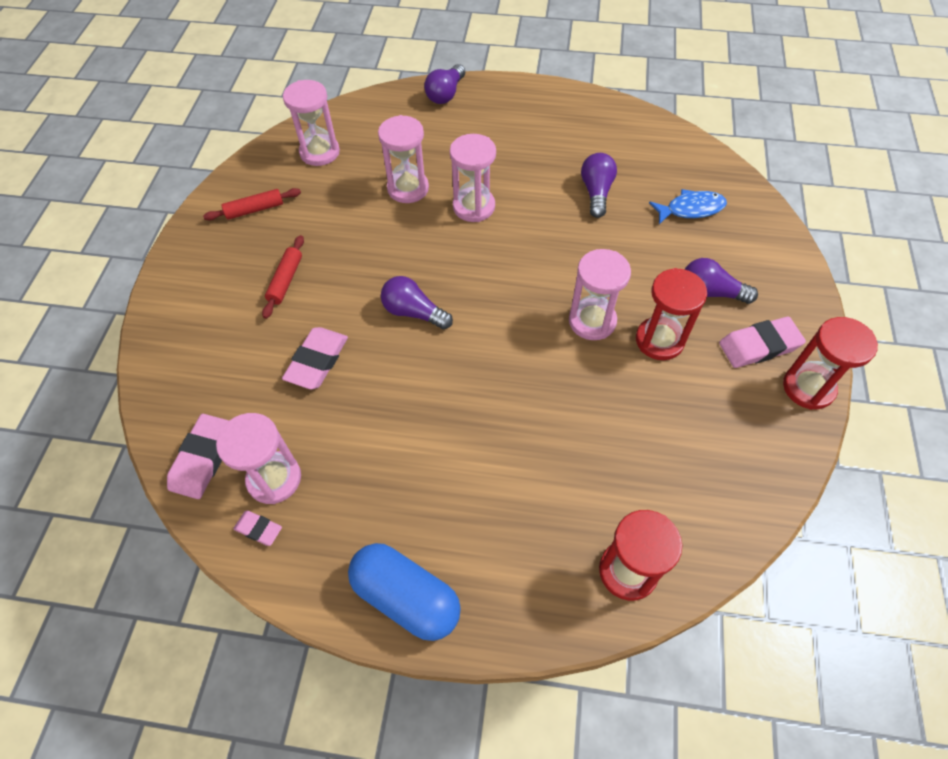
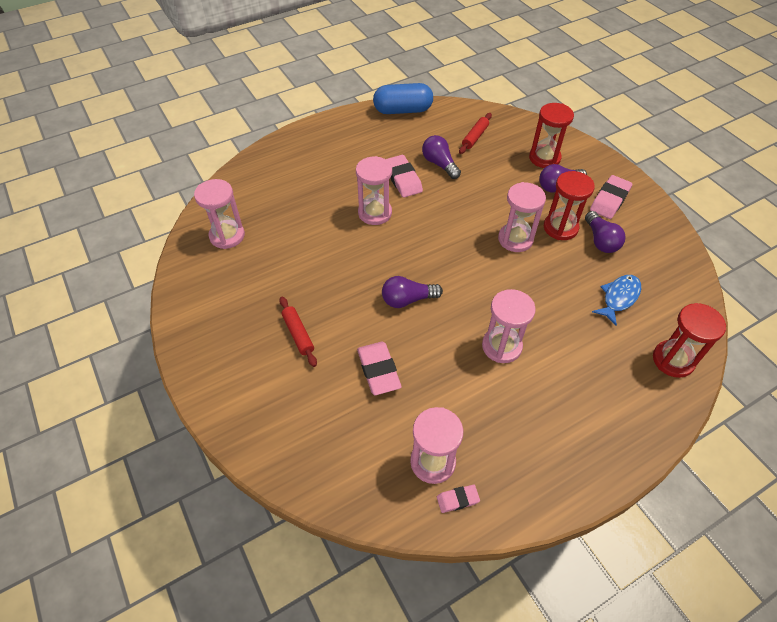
camera: 40 degrees left, 5 degrees down
(203, 458) = (370, 486): pink eraser -> pink eraser (403, 179)
(255, 210) = (220, 301): red rolling pin -> red rolling pin (475, 137)
(406, 597) = (585, 465): blue capsule -> blue capsule (403, 110)
(408, 188) = (318, 225): pink hourglass -> pink hourglass (501, 346)
(445, 94) = (278, 152): purple light bulb -> purple light bulb (600, 240)
(691, 209) = (501, 145): blue fish -> blue fish (619, 298)
(808, 387) = (652, 207): red hourglass -> red hourglass (544, 158)

